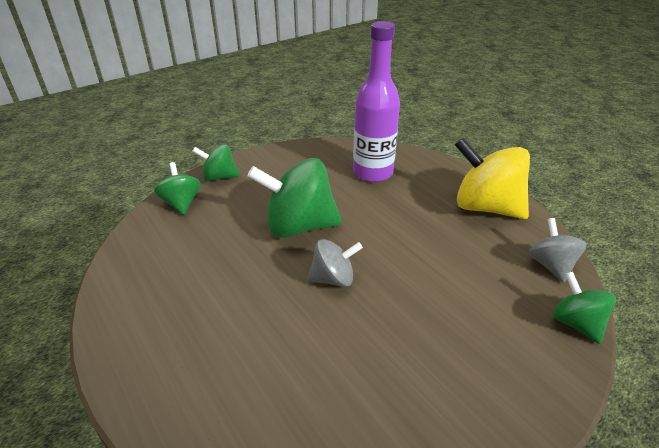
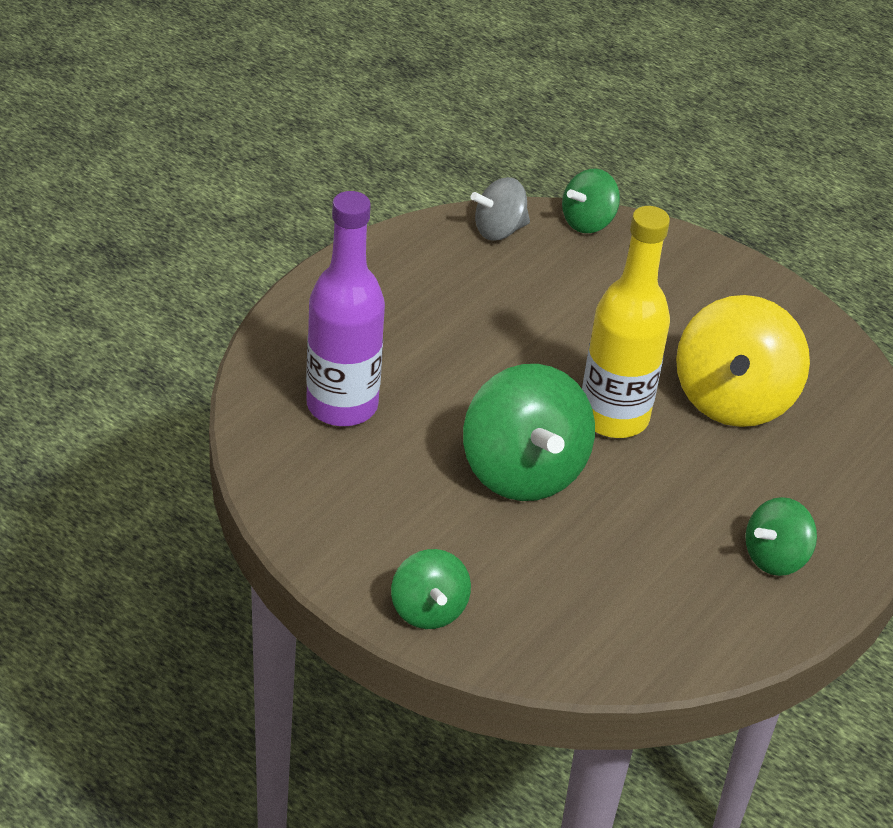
camera: 110 degrees left, 5 degrees up
(181, 203) = (526, 636): green spinning top -> green spinning top (775, 557)
(333, 279) = (613, 417): grey spinning top -> yellow bottle
(485, 207) = (394, 279): yellow spinning top -> yellow spinning top (733, 399)

